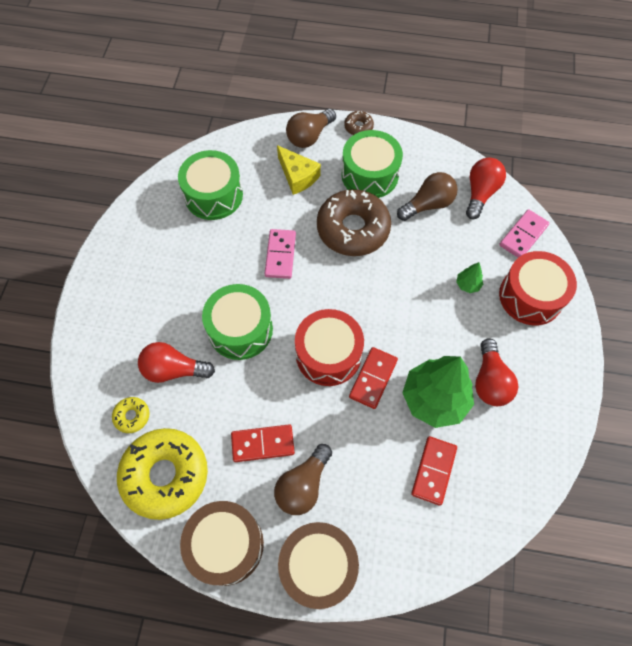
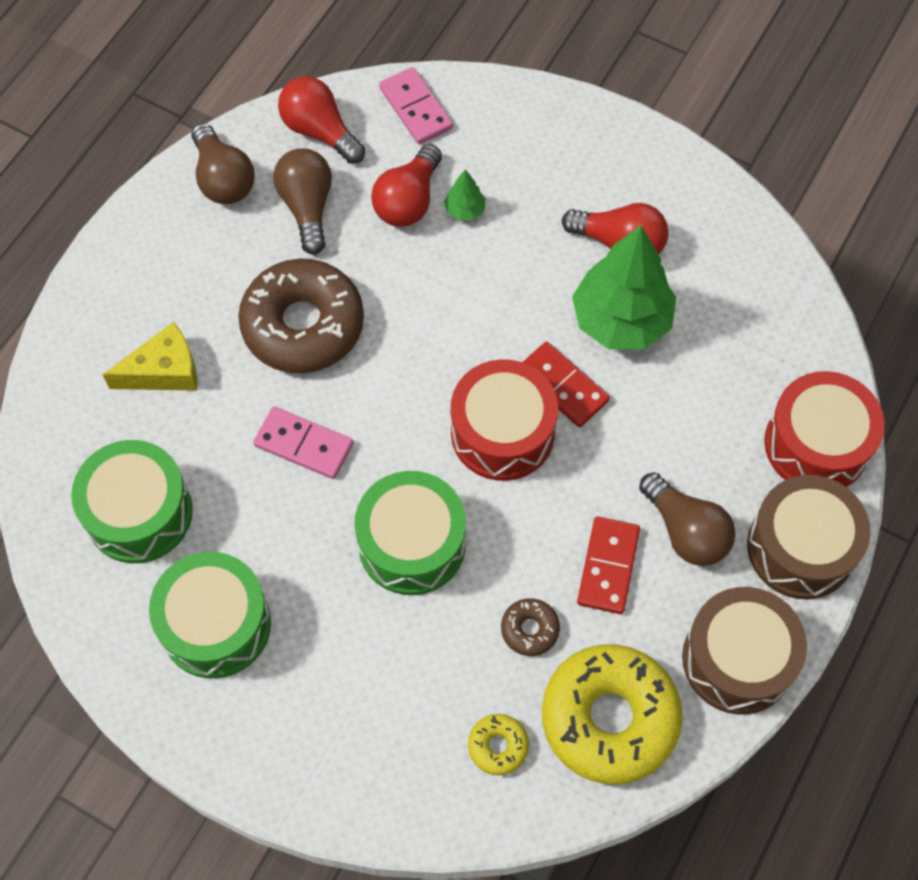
camera: 70 degrees left, 0 degrees up
(174, 370) = (442, 662): red light bulb -> red light bulb (408, 201)
(309, 136) = (91, 327): brown light bulb -> brown light bulb (223, 179)
(358, 127) = (110, 247): brown donut -> brown donut (529, 629)
(369, 175) = (213, 265): green drum -> green drum (216, 624)
(433, 470) = (719, 360): red domino -> none
(530, 296) = (515, 142): red drum -> red drum (816, 444)

